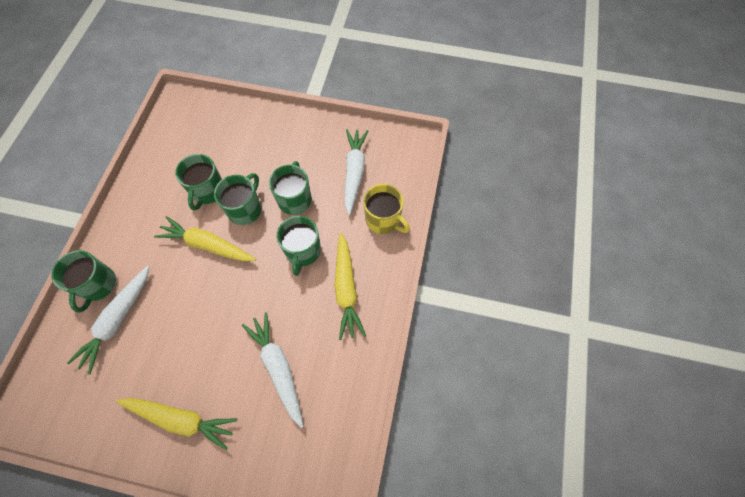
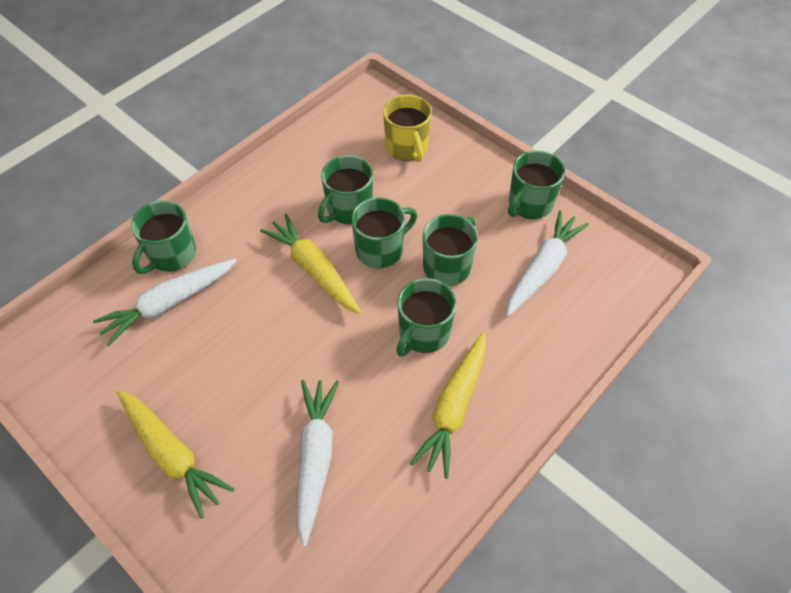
camera: 30 degrees right, 10 degrees down
(325, 133) = (529, 204): none -> green mug
(383, 220) = (550, 346): yellow mug -> yellow mug (407, 147)

